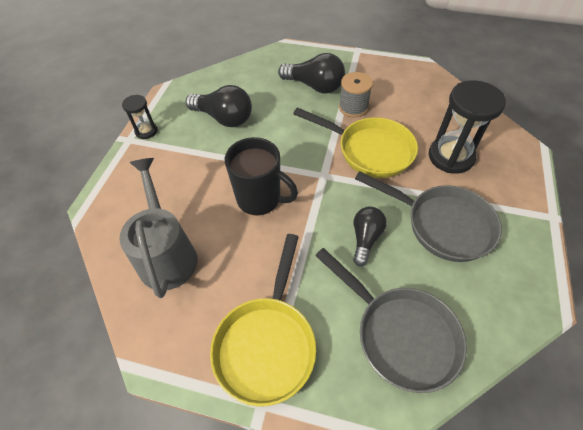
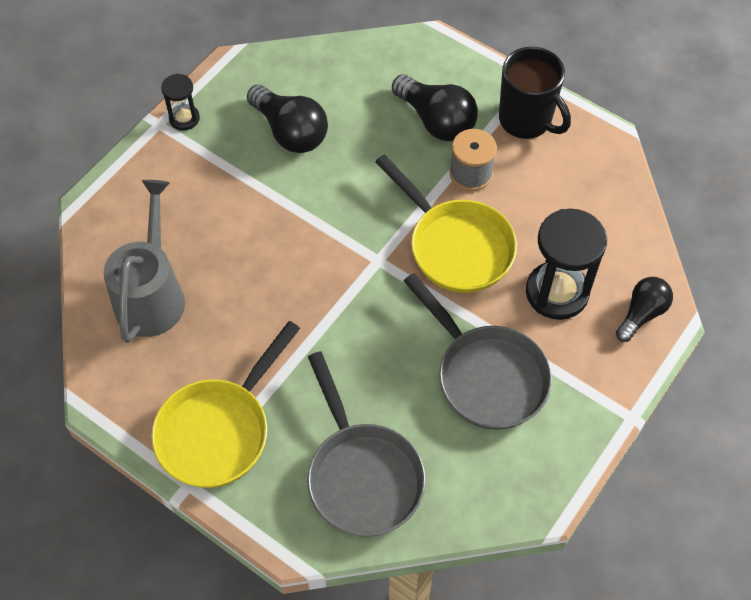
camera: 20 degrees right, 5 degrees up
(260, 199) = (285, 264): black mug -> black mug (526, 120)
(365, 238) = (384, 359): black light bulb -> black light bulb (641, 314)

